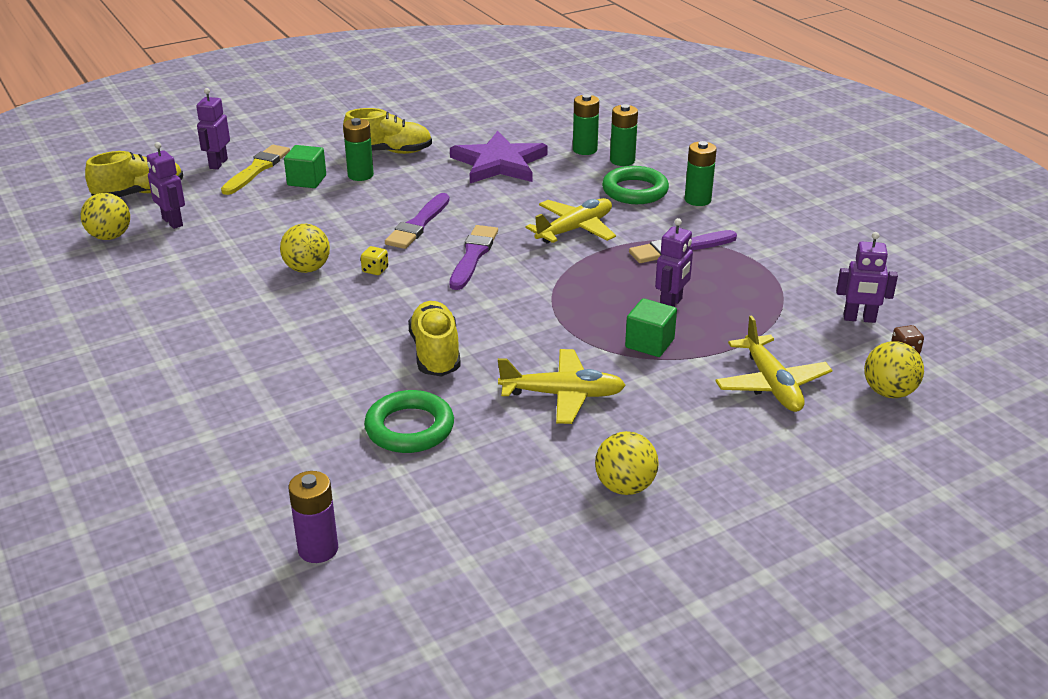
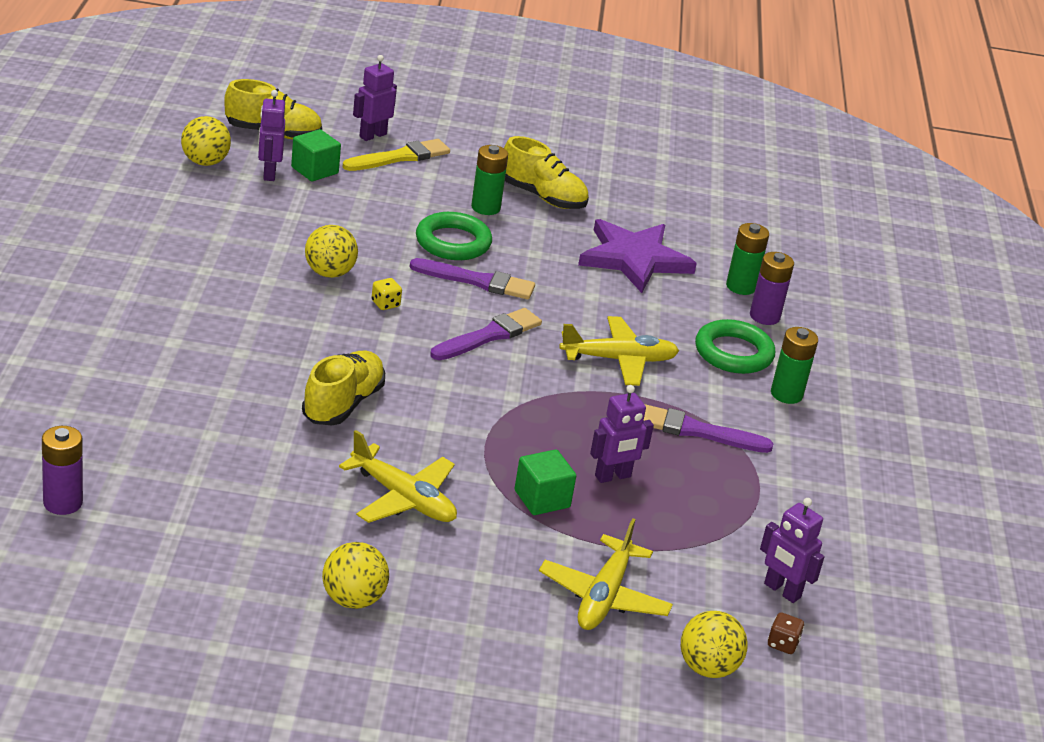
camera: 30 degrees right, 0 degrees up
(307, 180) = (431, 189): green cube -> green cube (314, 170)
(409, 428) = (243, 452): green ring -> green ring (453, 242)
(418, 224) = (477, 281): purple brush -> purple brush turned 135 degrees counterclockwise
(622, 160) = (764, 316): green battery -> purple battery

